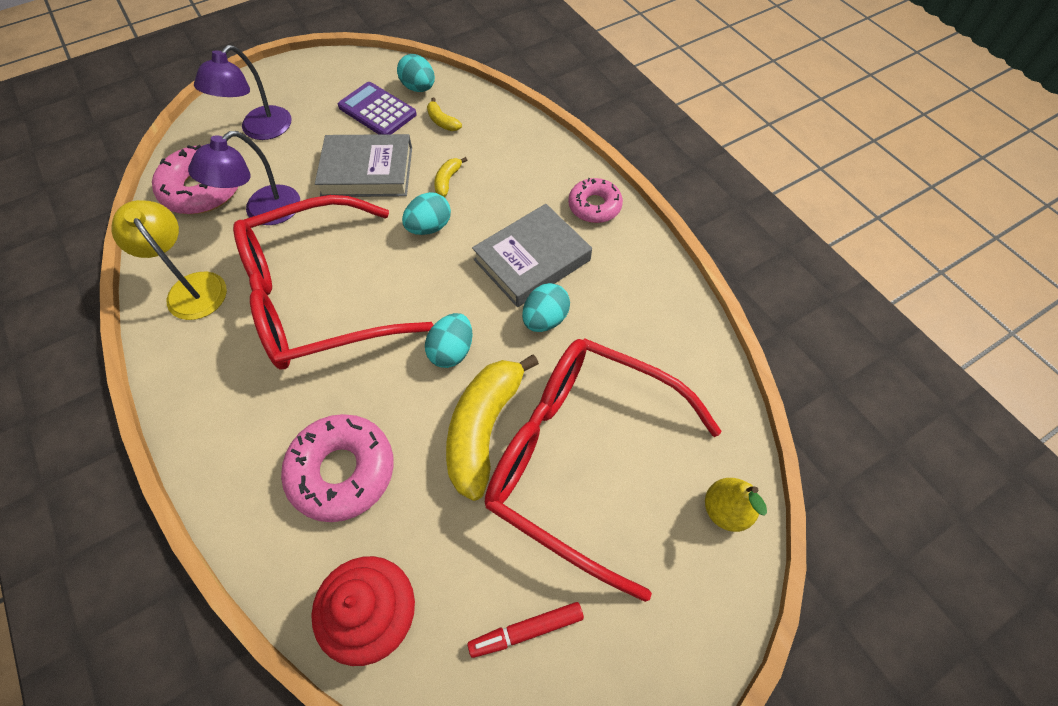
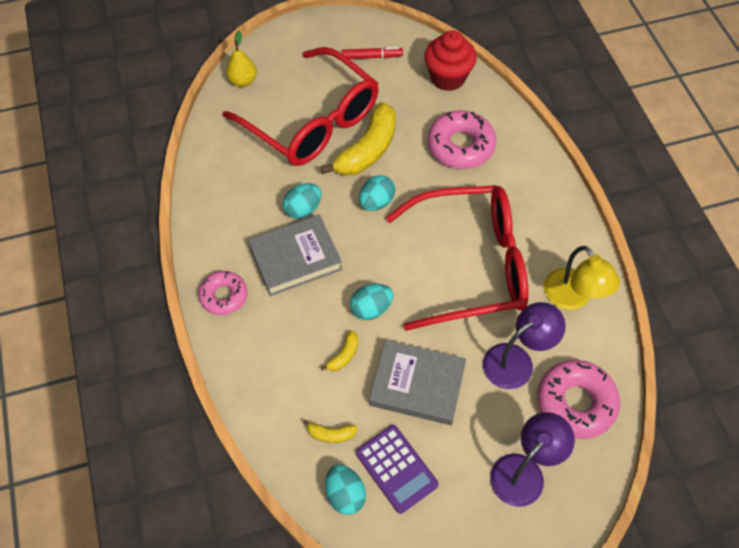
camera: 165 degrees left, 0 degrees up
(442, 121) = (331, 434): yellow banana -> yellow banana turned 120 degrees clockwise

